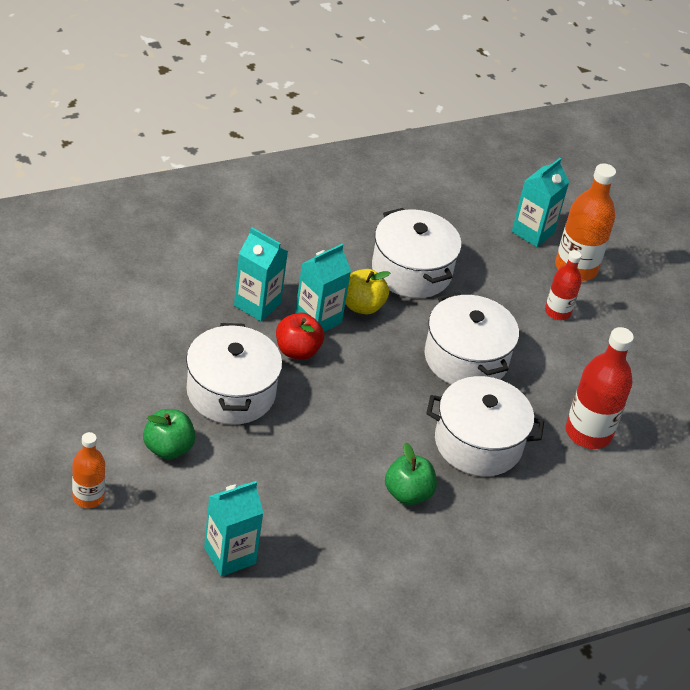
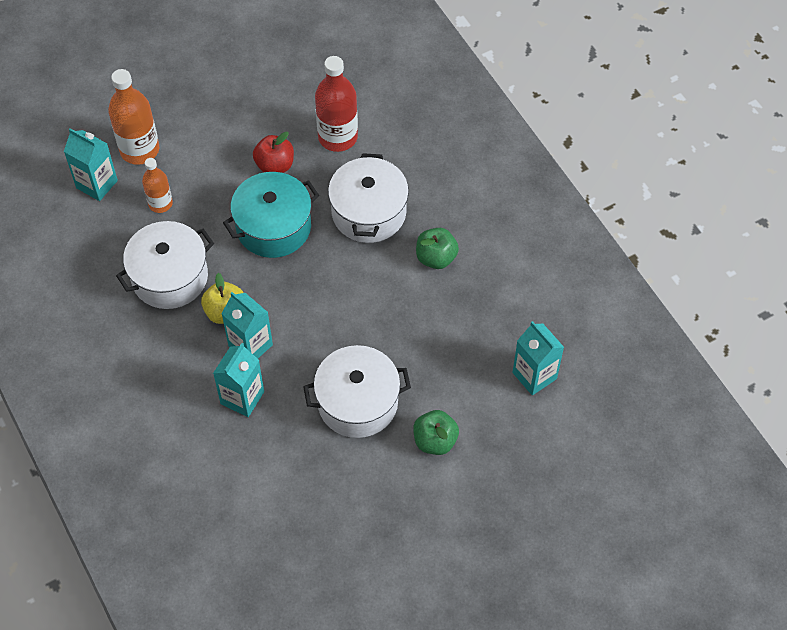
camera: 90 degrees left, 15 degrees up
(88, 497) = (505, 492): orange bottle -> orange bottle (160, 203)
(297, 350) = (294, 357): red apple -> red apple (275, 165)
(466, 358) = (273, 227): white pot -> turquoise pot
(557, 312) = (199, 162): red bottle -> none

